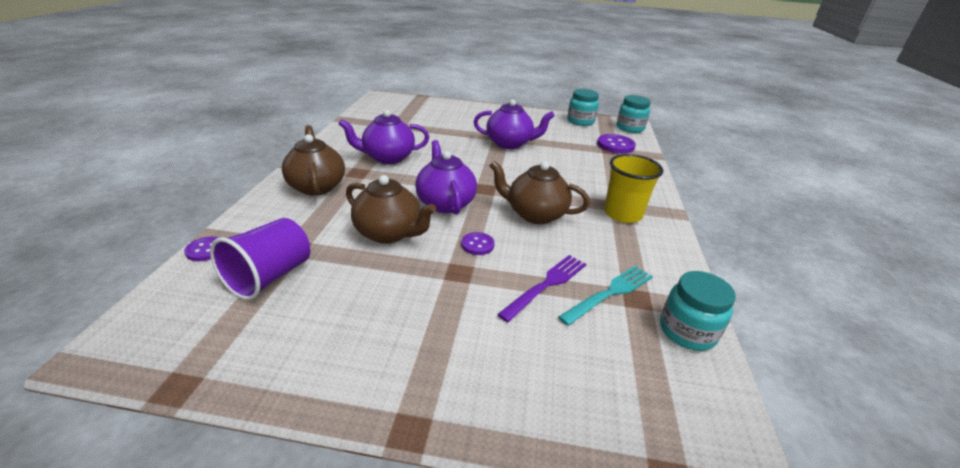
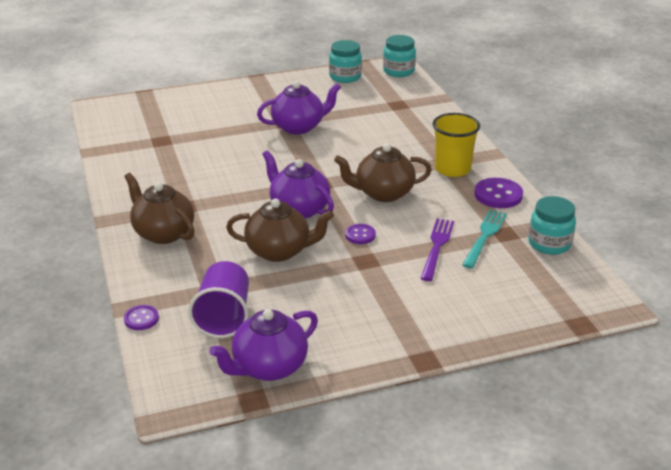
camera: 25 degrees left, 0 degrees up
(387, 157) = (195, 181): purple teapot -> purple teapot (268, 367)
(615, 145) = (399, 97): purple button -> purple button (498, 195)

